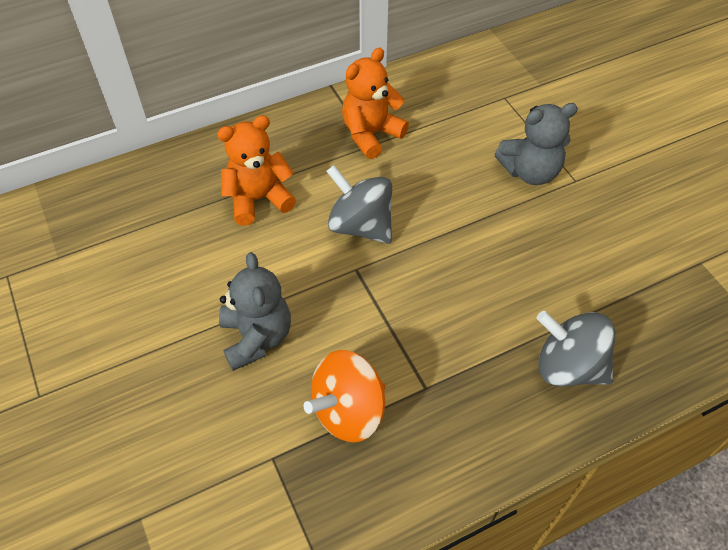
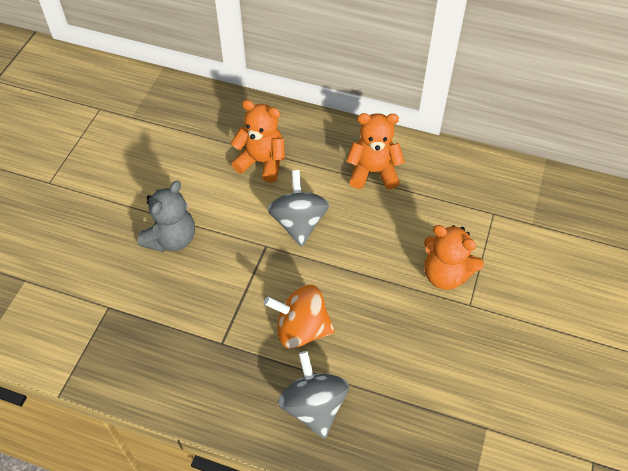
camera: 45 degrees right, 0 degrees up
(348, 411) = (169, 318): orange spinning top -> orange spinning top (301, 329)
(530, 172) = (445, 274): grey teddy bear -> orange teddy bear

